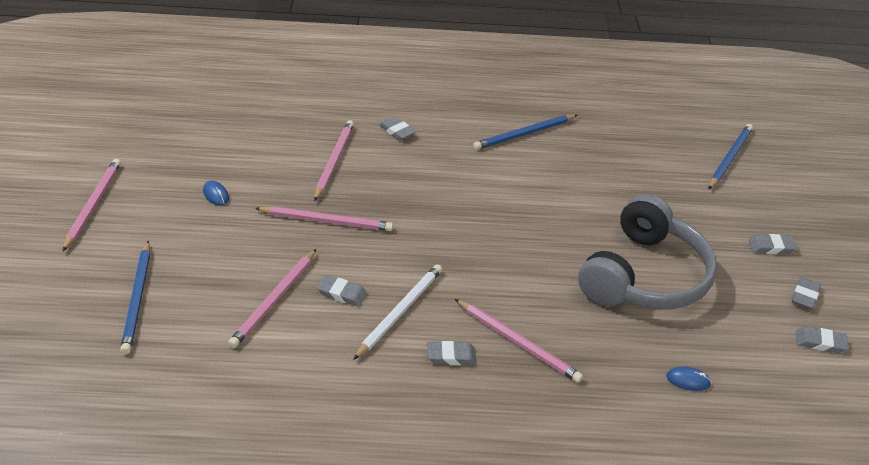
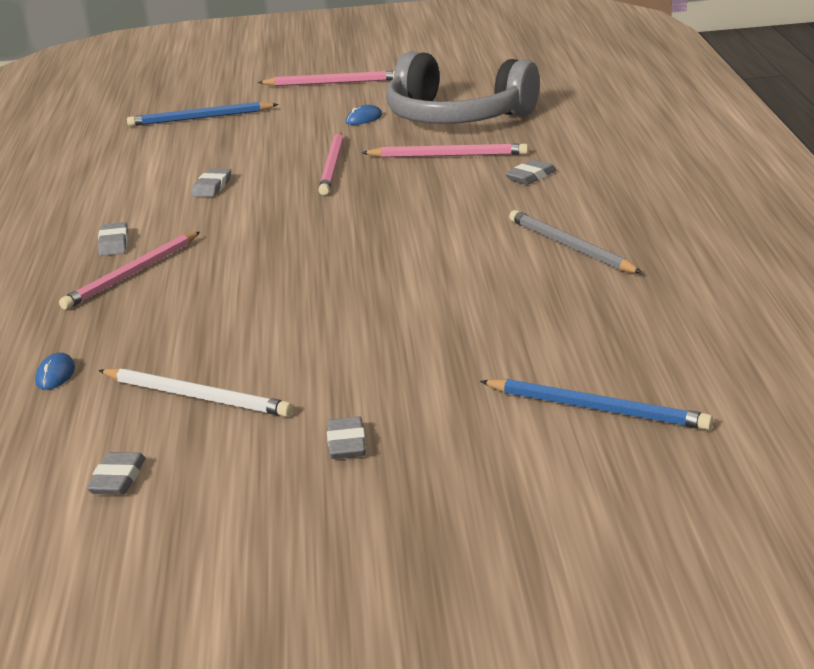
camera: 90 degrees right, 15 degrees down
(274, 300) = (200, 163): pink pencil -> none
(400, 312) = (184, 214): white pencil -> white pencil (197, 397)
(524, 134) = (570, 247): blue pencil -> grey pencil
(645, 276) = (259, 342): grey headphones -> grey headphones (456, 118)
(804, 296) = (225, 470): grey eraser -> none

